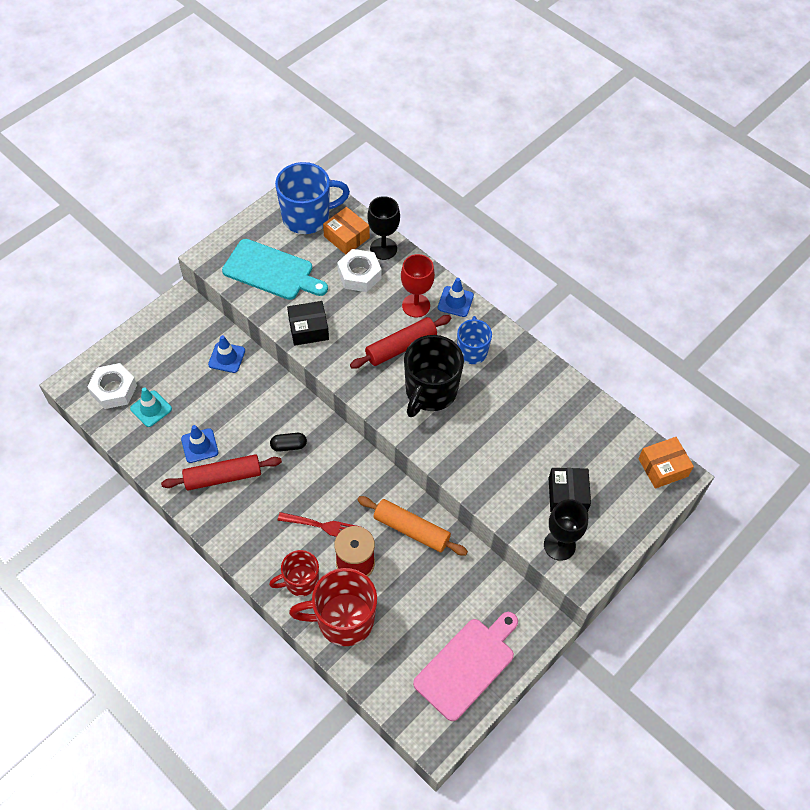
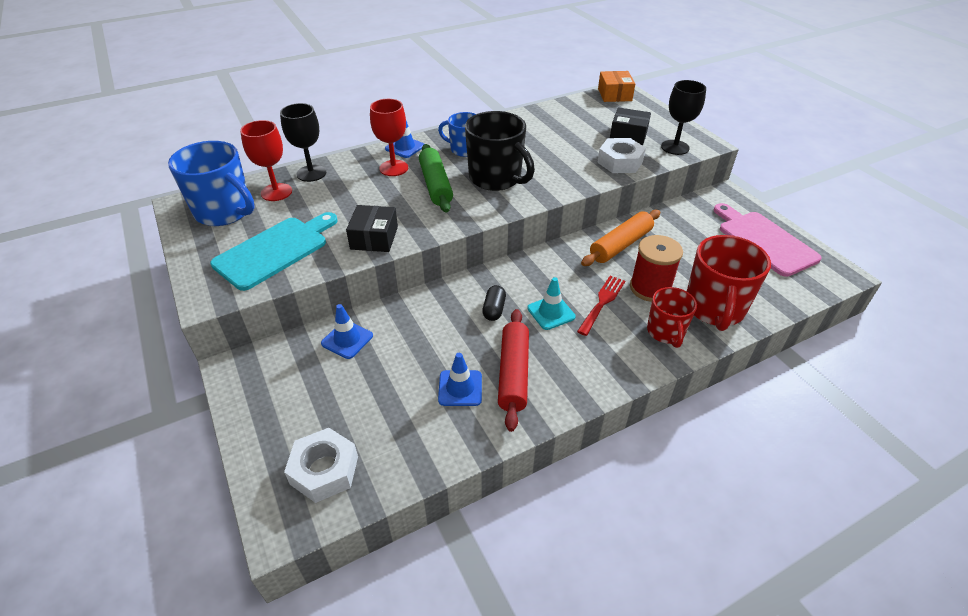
camera: 70 degrees left, 15 degrees down
(151, 409) = (380, 430): turquoise traffic cone -> turquoise traffic cone (551, 312)
(307, 217) = (225, 212): blue mug -> blue mug turned 120 degrees clockwise
(346, 237) = (276, 192): orange box -> red goblet
(359, 275) = (331, 193): white nut -> white nut (620, 162)
(401, 347) = (436, 185): red rolling pin -> green rolling pin

